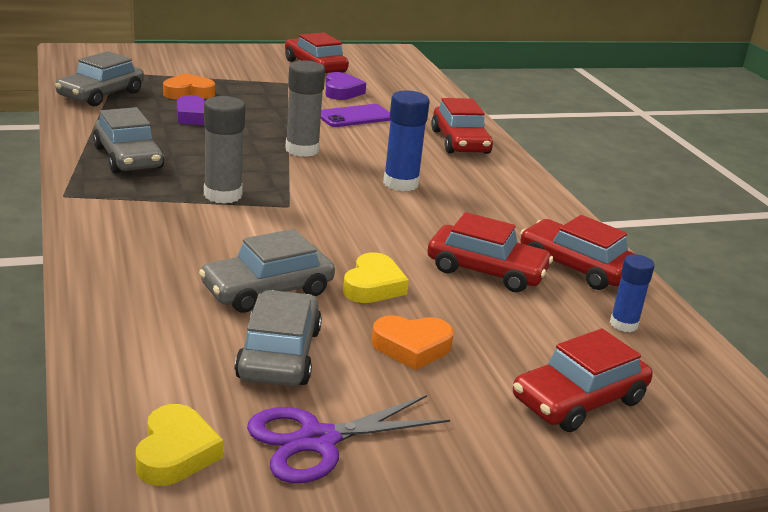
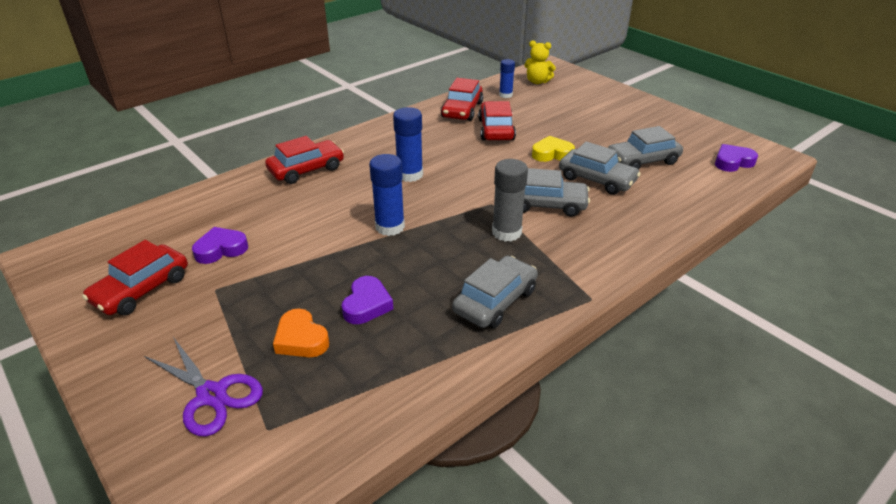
camera: 110 degrees left, 10 degrees up
(101, 94) = (359, 399): grey car -> grey car (546, 204)
(175, 453) = (732, 162): yellow heart -> purple heart
(302, 150) = (390, 227): grey glue stick -> blue glue stick
(318, 440) = (680, 138): purple scissors -> purple scissors (211, 395)
(355, 116) = (288, 224): purple phone -> none
(412, 347) = (591, 134): orange heart -> none
(579, 400) = (578, 97): red car -> none
(682, 383) = (537, 81): none -> yellow teddy bear

